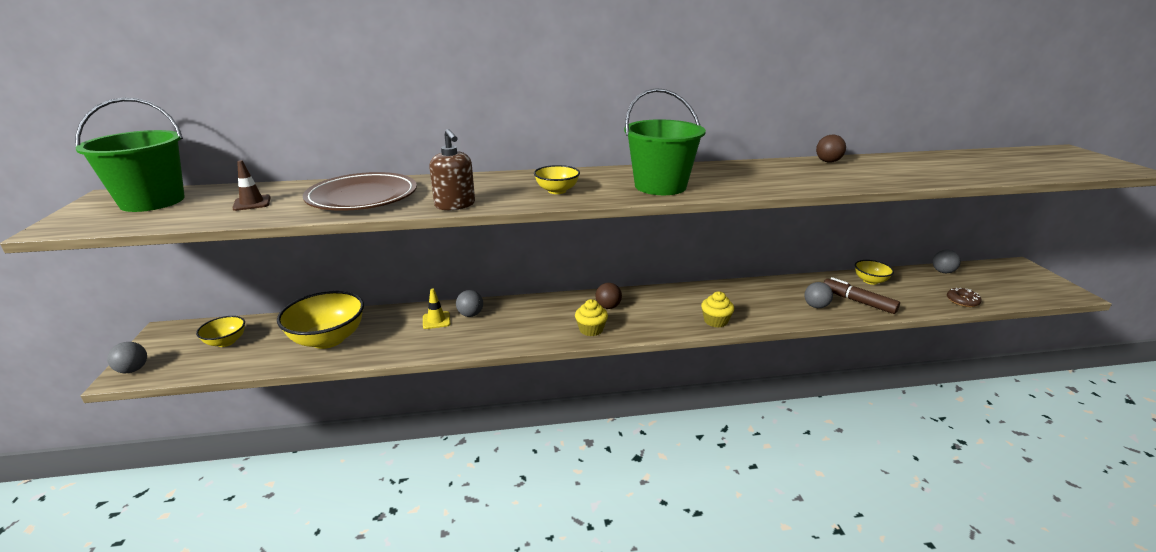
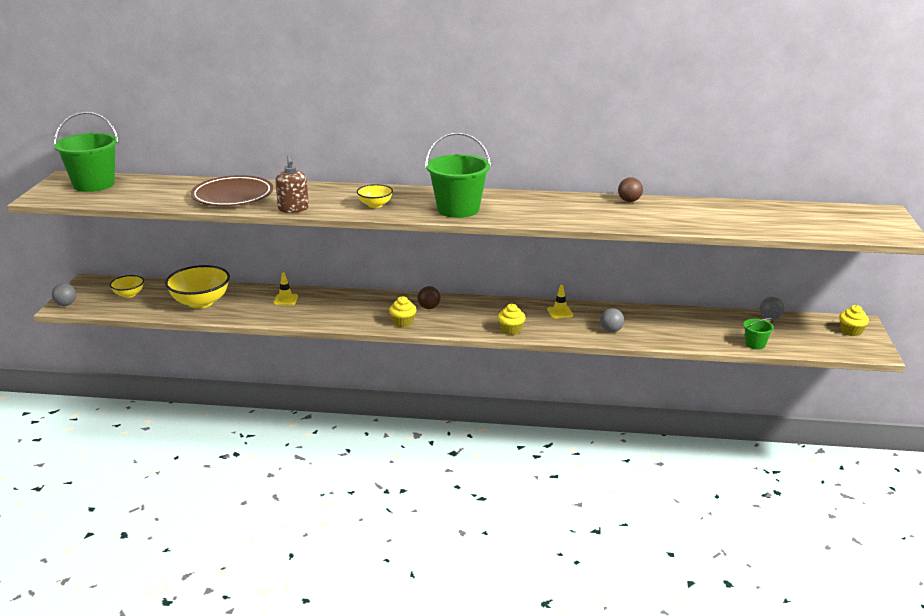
camera: 15 degrees right, 0 degrees up
(252, 203) = (157, 192): brown traffic cone -> none
(470, 314) = (314, 299): grey ball -> none
(747, 293) = (560, 312): none -> yellow traffic cone
(858, 301) = (654, 332): brown marker -> none
(870, 281) = (687, 317): yellow bowl -> none
(962, 301) = (755, 344): brown donut -> green bucket
(1023, 275) = (851, 331): none -> yellow cupcake

